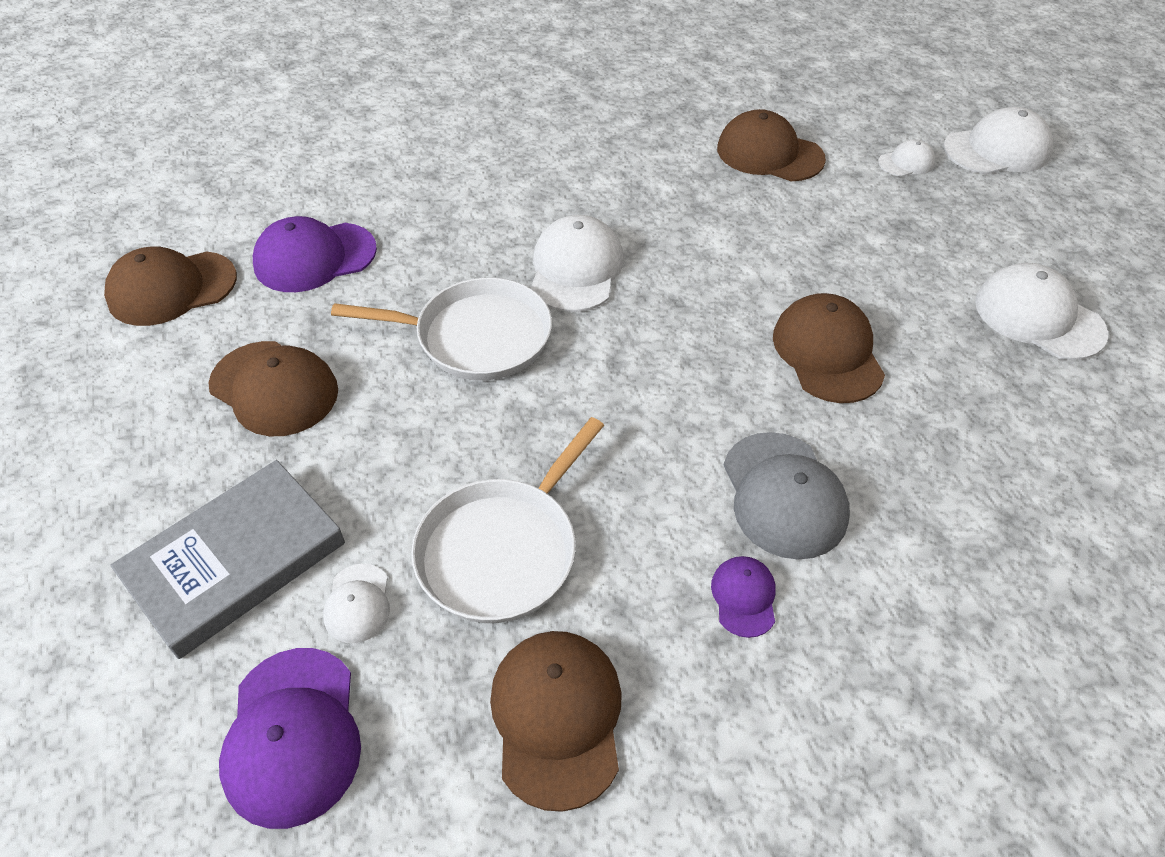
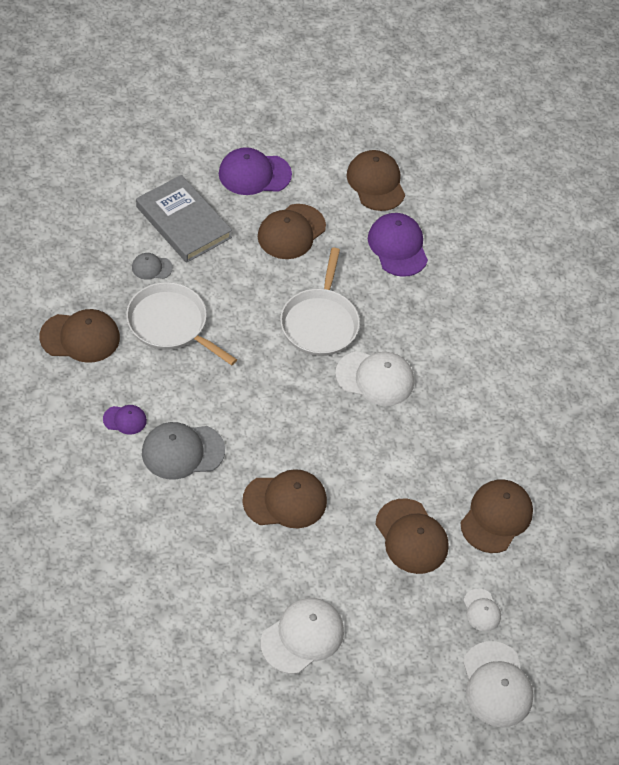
camera: 90 degrees right, 5 degrees up
(292, 735) = (93, 246): purple cap -> purple cap (254, 174)
(357, 603) = (152, 267): white cap -> grey cap
(830, 223) = (411, 536): none -> brown cap

